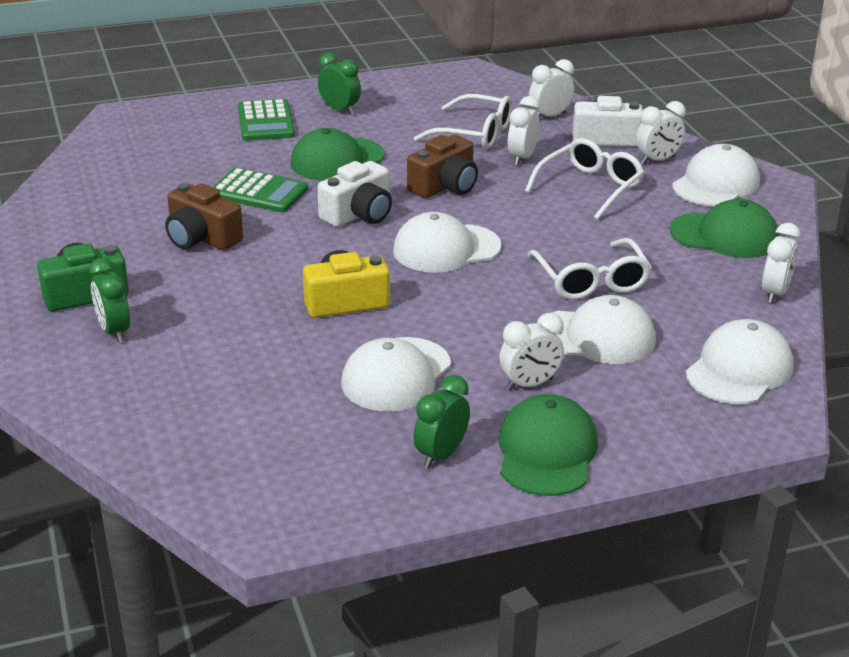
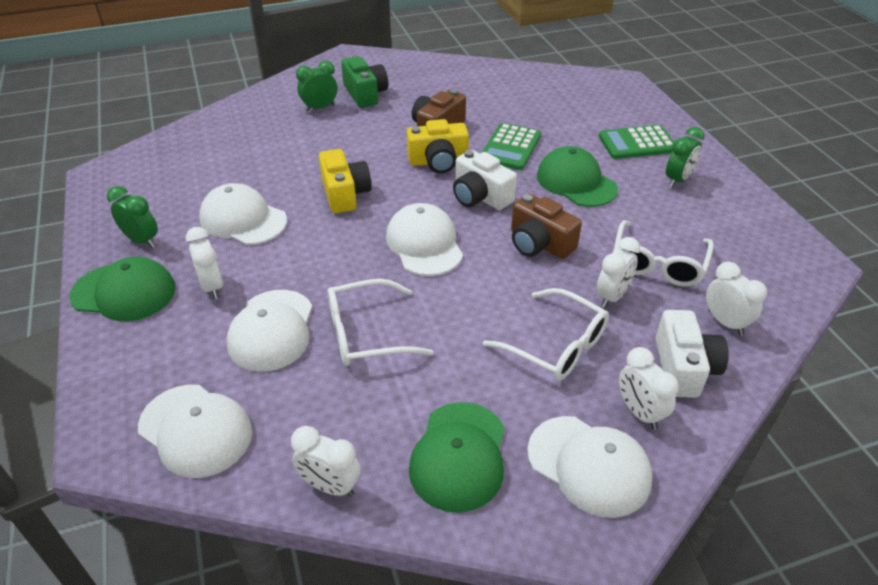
camera: 90 degrees right, 10 degrees up
(281, 238) = (438, 161): none -> yellow camera
(522, 158) = (612, 296): white clock -> white clock turned 105 degrees clockwise

